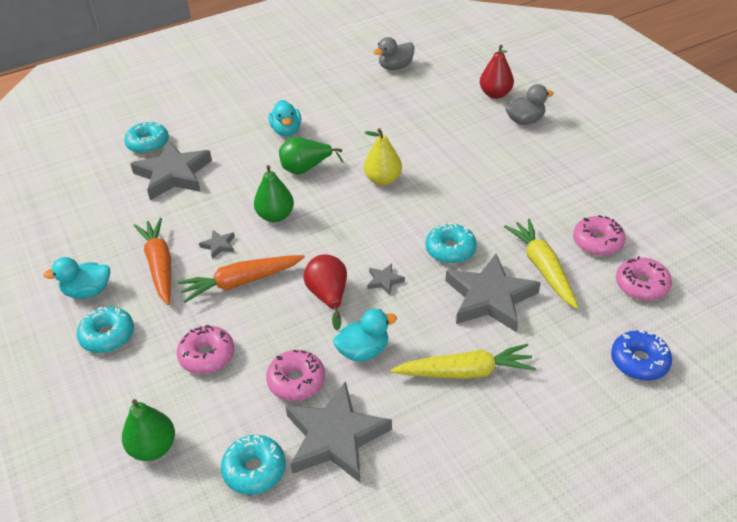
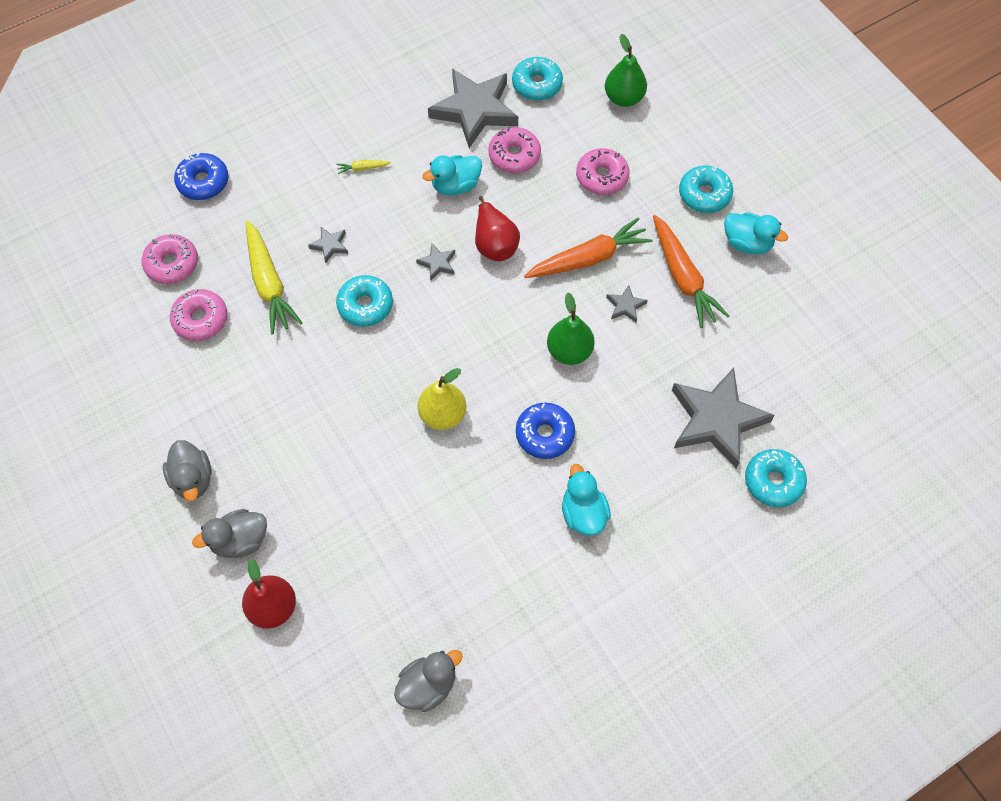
camera: 175 degrees right, 20 degrees up
(88, 291) = (747, 243): turquoise duck -> turquoise duck turned 45 degrees clockwise
(305, 168) = (545, 434): green pear -> blue donut
(465, 372) = (362, 168): yellow carrot -> yellow carrot, size x0.42
(490, 298) = (330, 245): grey star -> grey star, size x0.42
(569, 149) = (193, 479): none -> grey duck

